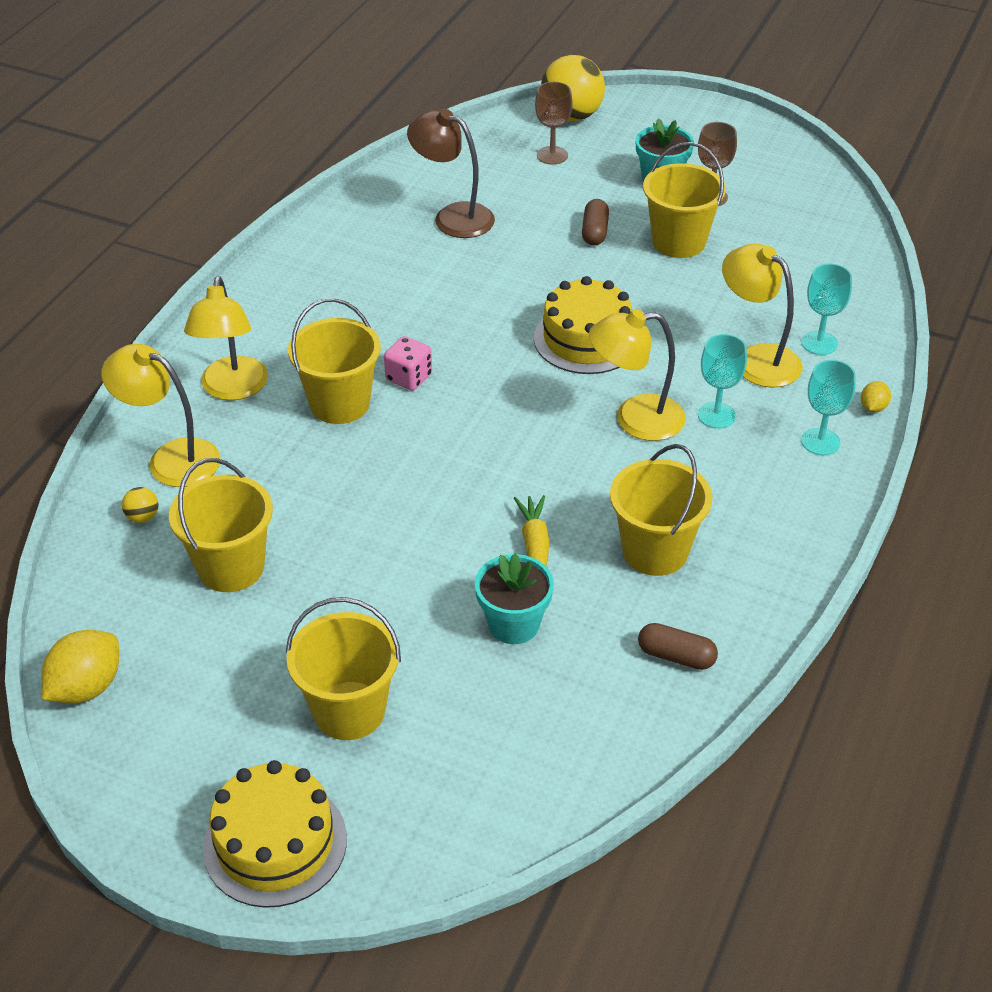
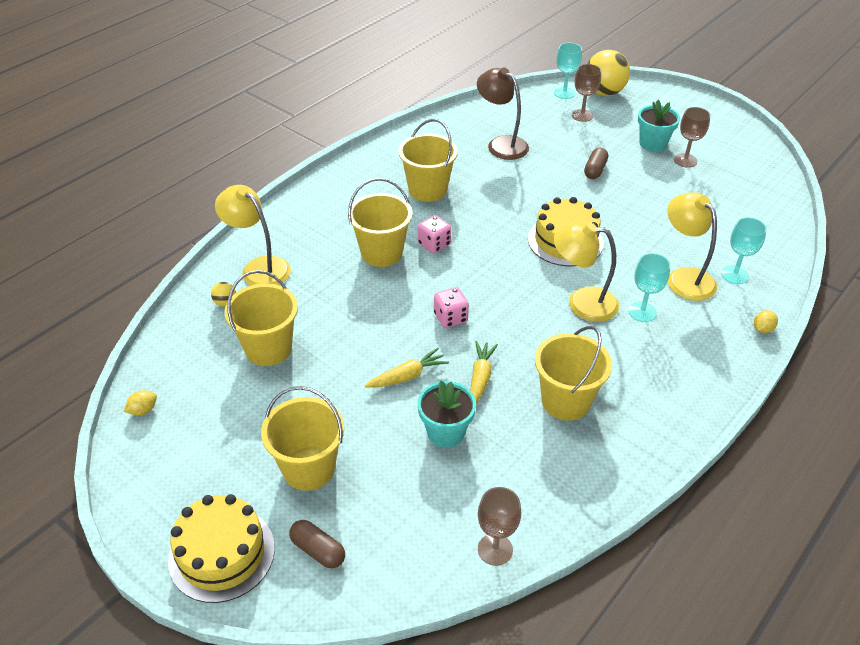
camera: 15 degrees right, 0 degrees up
(86, 687) = (143, 410): yellow lemon -> yellow lemon, size x0.51
(232, 389) = (315, 230): yellow lamp -> none
(437, 563) = (407, 376): none -> yellow carrot
(467, 474) = (450, 318): none -> pink dice
(626, 753) = (495, 549): none -> brown goblet
(676, 656) = (556, 483): brown capsule -> brown capsule (318, 550)
(678, 241) = (652, 186): yellow bucket -> yellow bucket (427, 190)
(820, 442) = (714, 346): turquoise goblet -> turquoise goblet (564, 93)

